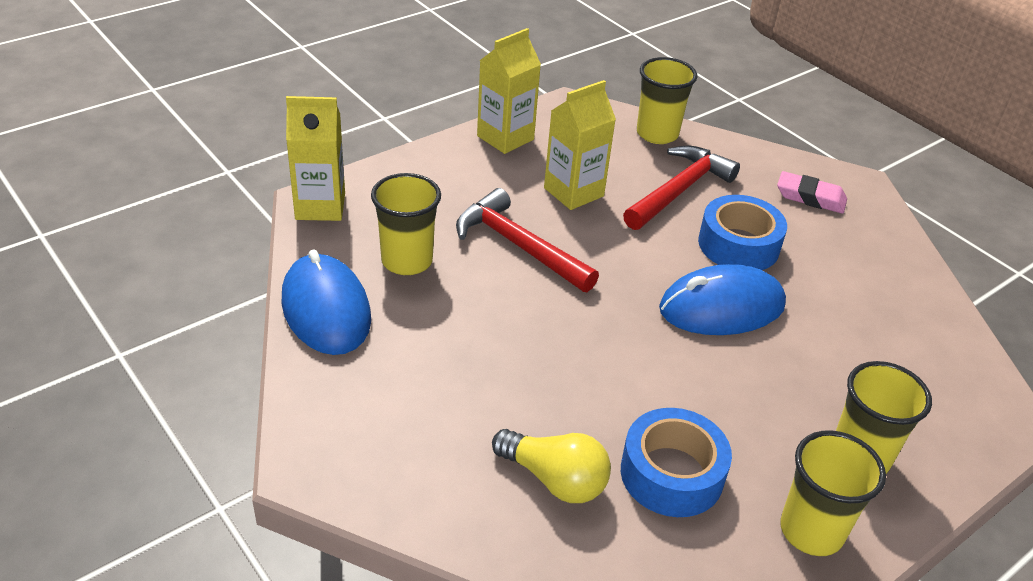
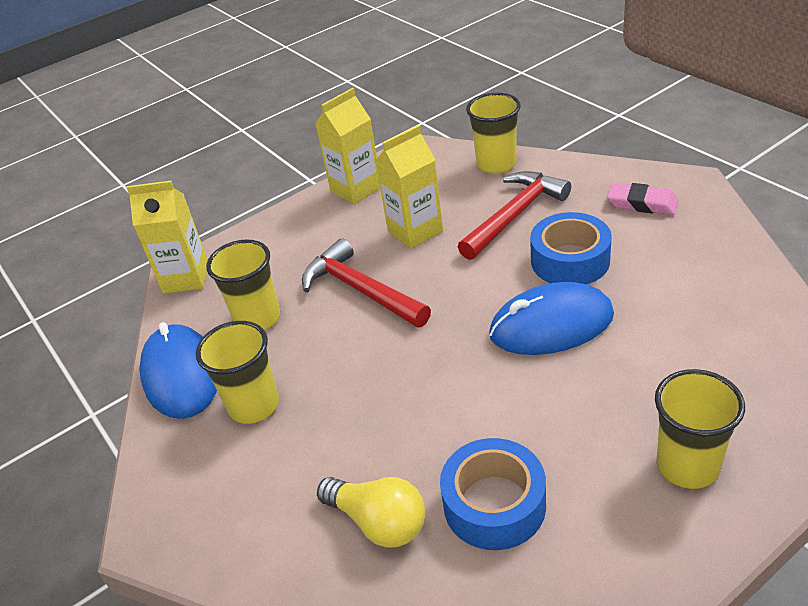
camera: 10 degrees right, 0 degrees up
(811, 531) = (635, 552): yellow cup -> yellow cup (254, 406)

